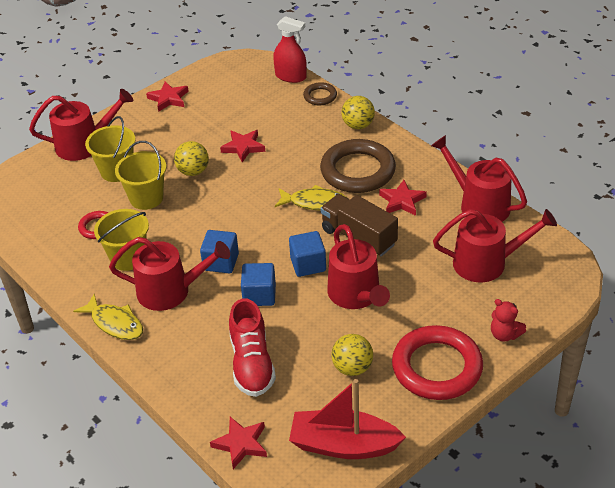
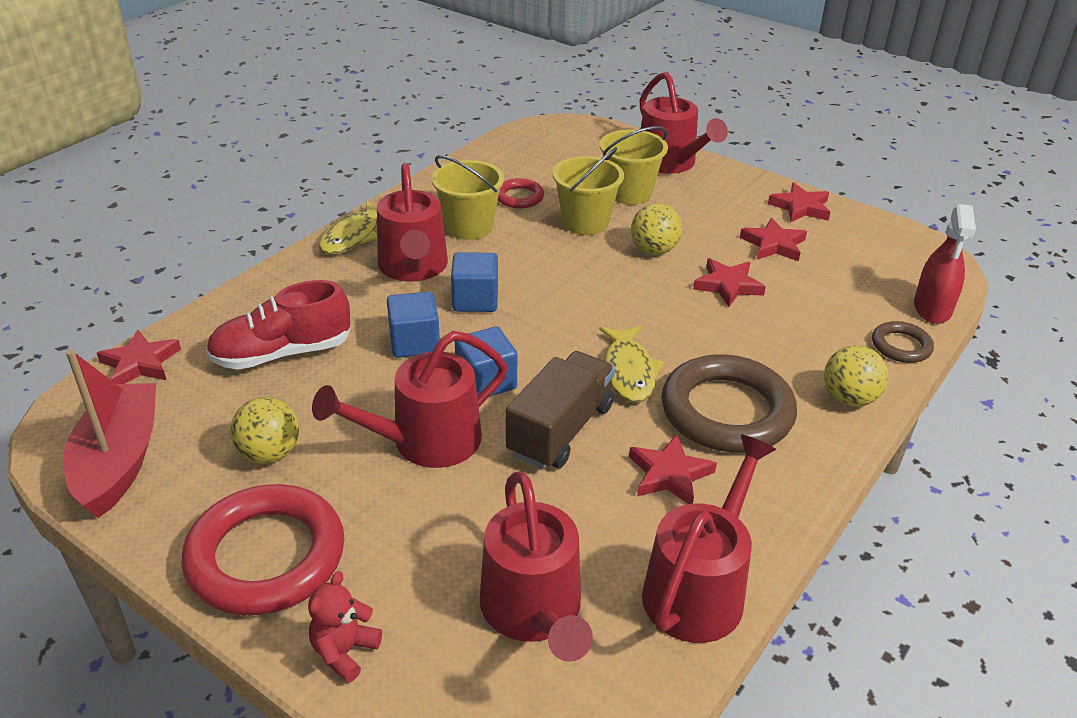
camera: 75 degrees right, 5 degrees down
(206, 119) = (773, 244): none -> red star

